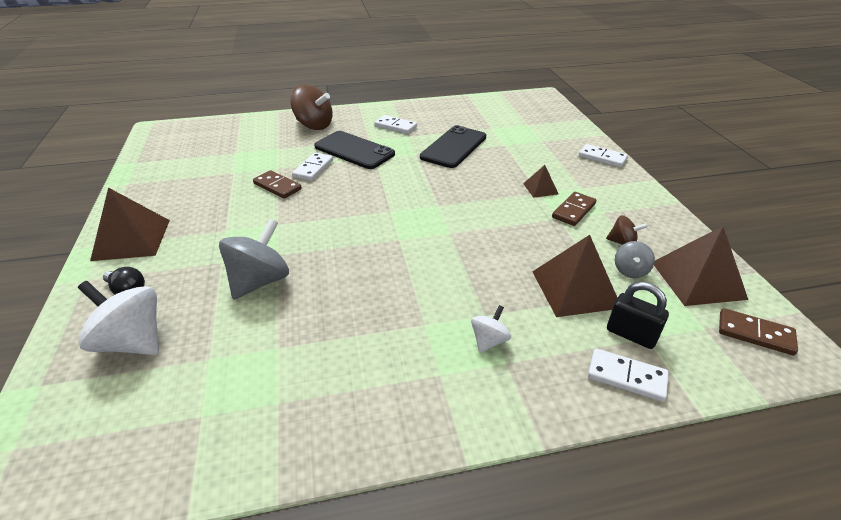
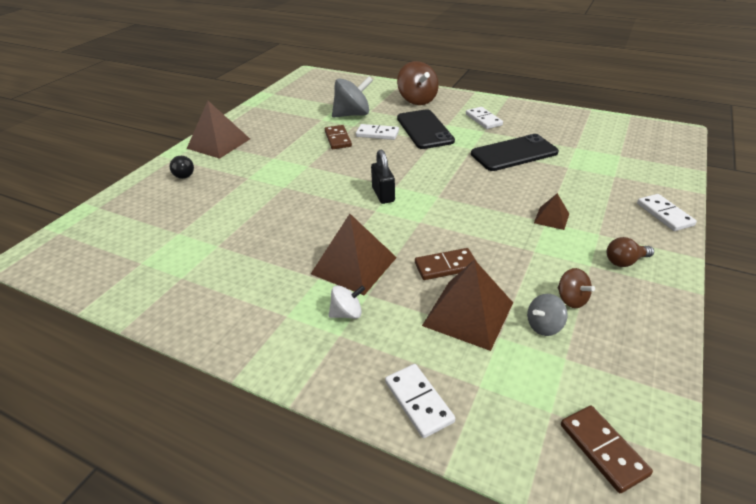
camera: 40 degrees right, 0 degrees up
(132, 342) = (156, 204): white spinning top -> none
(260, 281) = (254, 199): grey spinning top -> grey spinning top (352, 115)
(313, 168) = (377, 134): white domino -> white domino turned 45 degrees clockwise
(573, 211) = (559, 250): brown domino -> brown domino (446, 266)
(619, 200) = (625, 261): none -> brown light bulb
(631, 334) = (469, 375): black padlock -> black padlock (383, 195)
(697, 280) = (609, 370): brown pyramid -> brown pyramid (354, 265)

